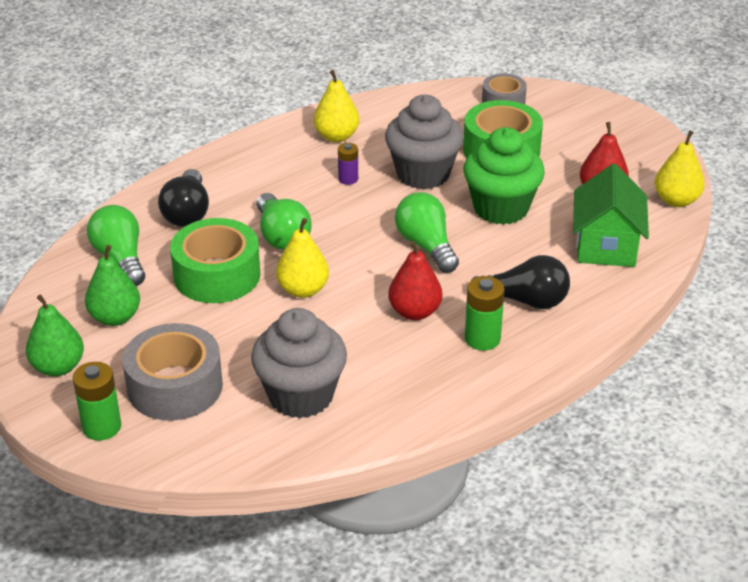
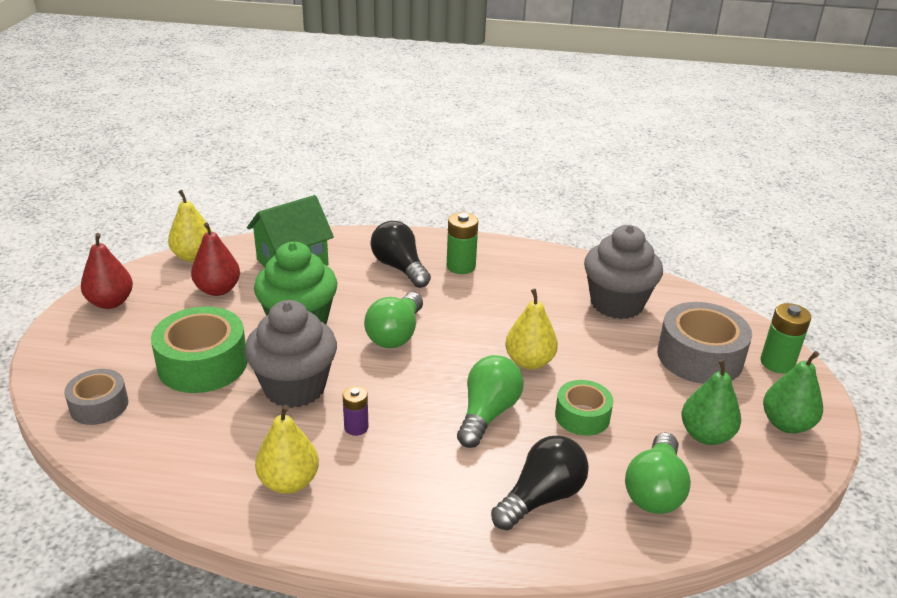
camera: 135 degrees left, 5 degrees down
(217, 275) = (582, 416): green tape -> green tape, size x0.59
(414, 312) = (475, 302): red pear -> red pear (110, 302)

